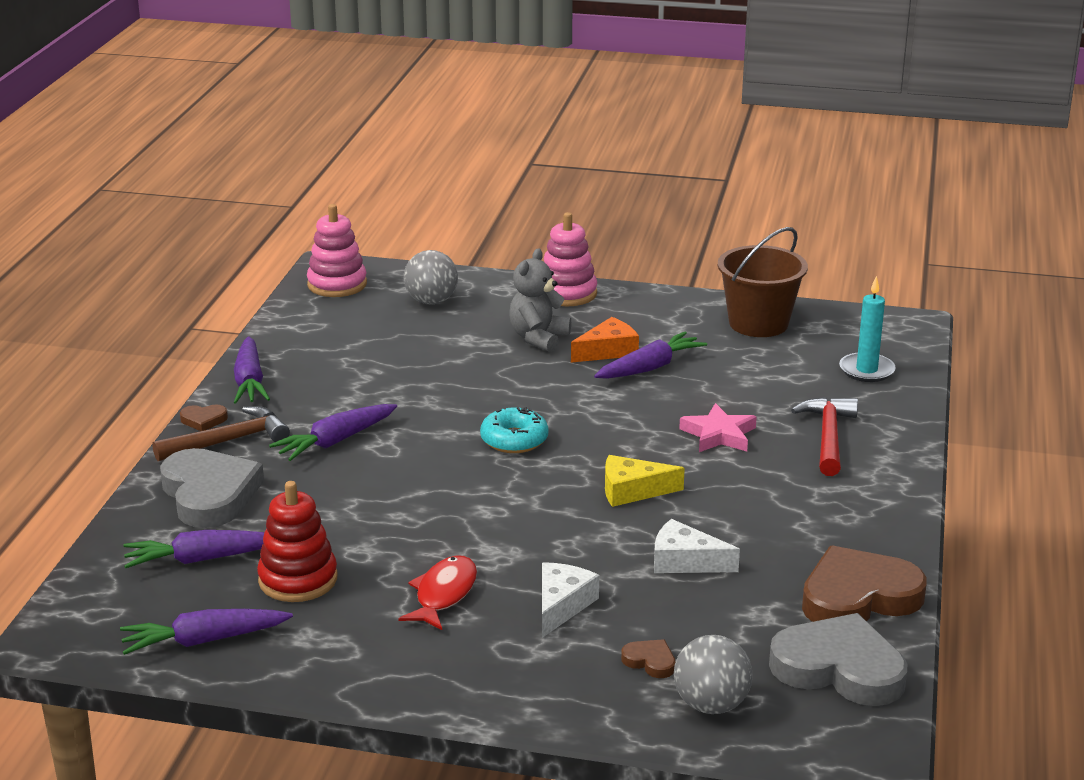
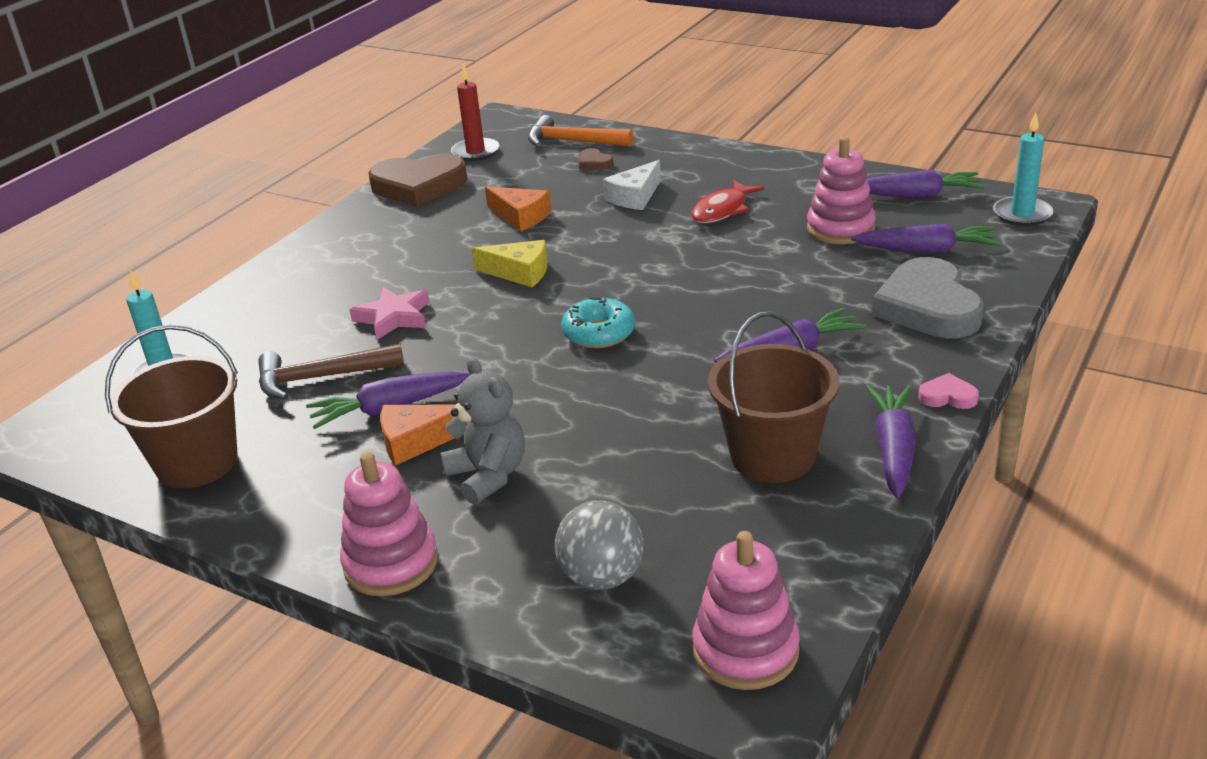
camera: 160 degrees left, 5 degrees up
(81, 621) = (1022, 214): none -> turquoise candle
(203, 420) = (948, 396): brown heart -> pink heart
(229, 441) = (913, 365): brown hammer -> brown hammer (321, 378)
(298, 579) = (840, 229): red stacking toy -> pink stacking toy
(338, 369) = (772, 456): none -> brown bucket
(538, 338) = (488, 475): grey teddy bear -> grey teddy bear turned 75 degrees counterclockwise
(685, 561) = (521, 216): white cheese -> orange cheese
(711, 705) = (572, 141): grey ball -> orange hammer
(828, 436) = (296, 305): red hammer -> none
(839, 668) = (475, 152): grey heart -> red candle

